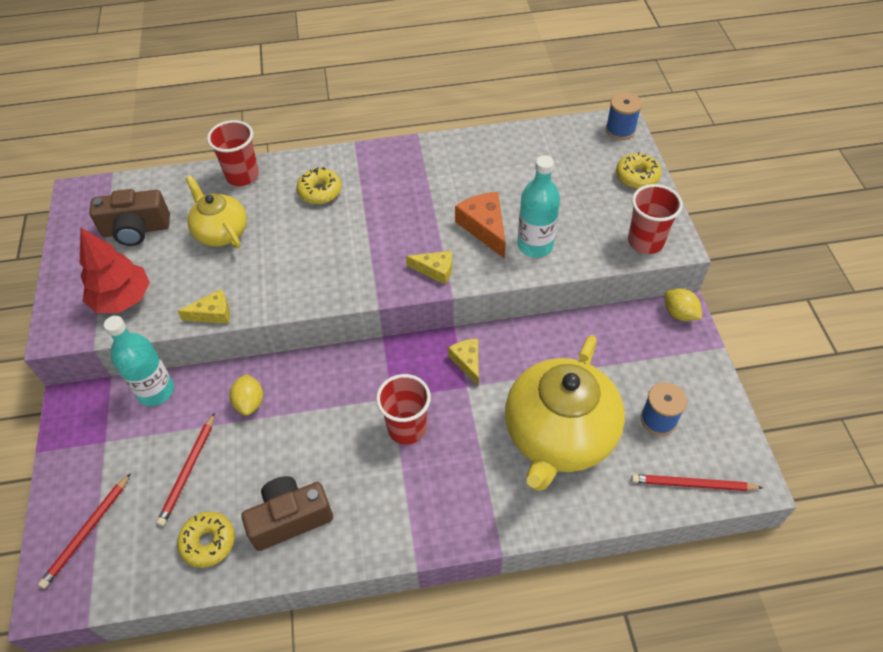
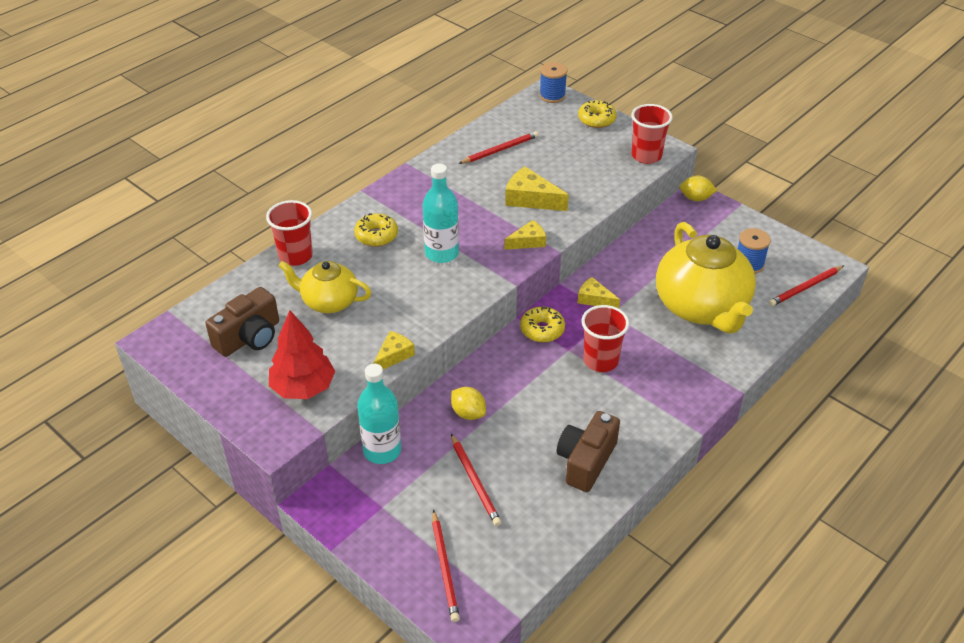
camera: 40 degrees left, 10 degrees down
(208, 542) = (545, 512): yellow donut -> yellow donut (542, 330)
(484, 227) = (530, 199): orange cheese -> yellow cheese
(511, 162) = (500, 150): none -> red pencil
(535, 245) = (578, 193): turquoise bottle -> turquoise bottle (441, 253)

